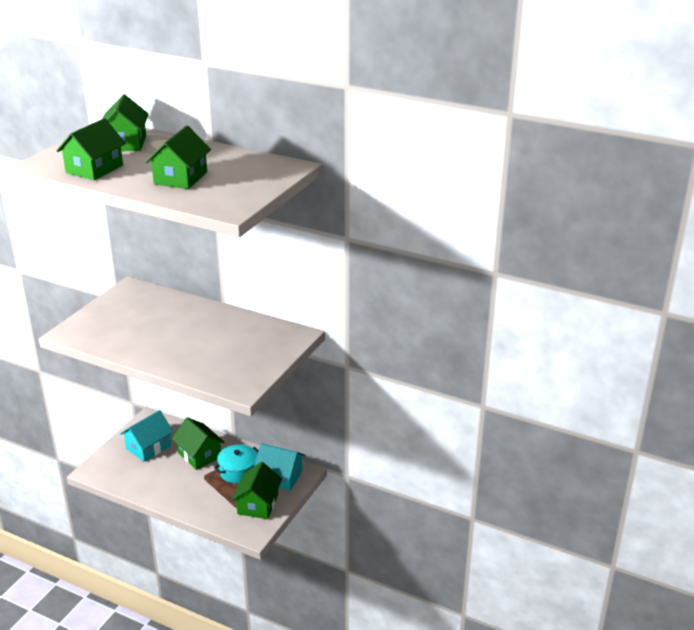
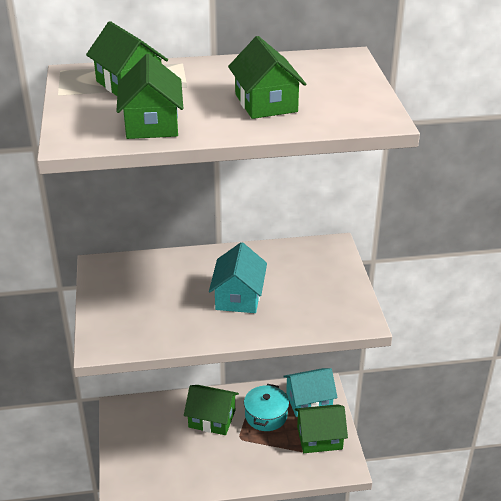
camera: 35 degrees left, 5 degrees up
(148, 447) = (152, 437): turquoise house -> turquoise house (238, 296)
(258, 504) = (319, 438): green house -> green house turned 75 degrees counterclockwise

